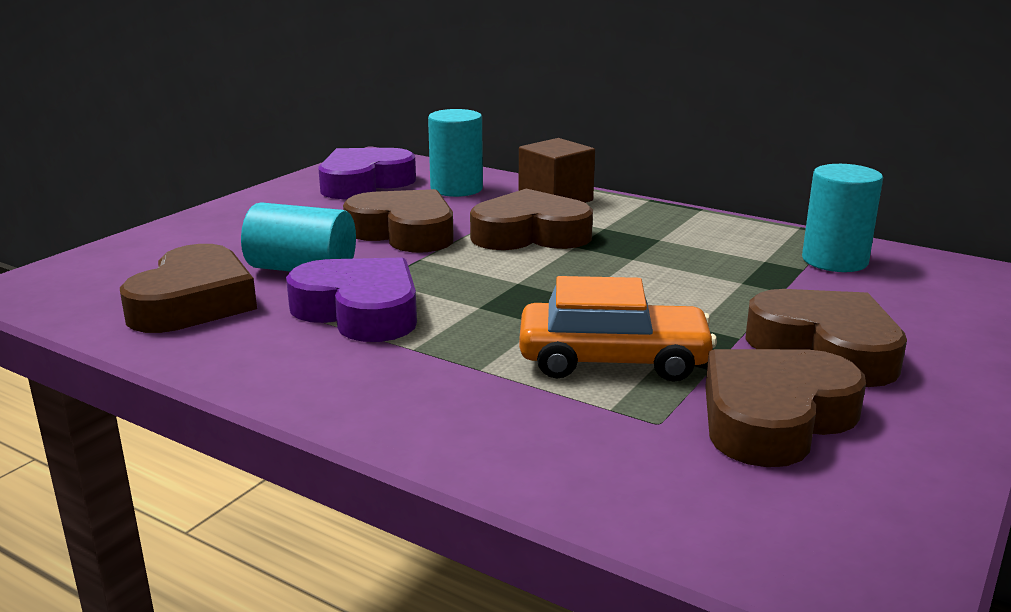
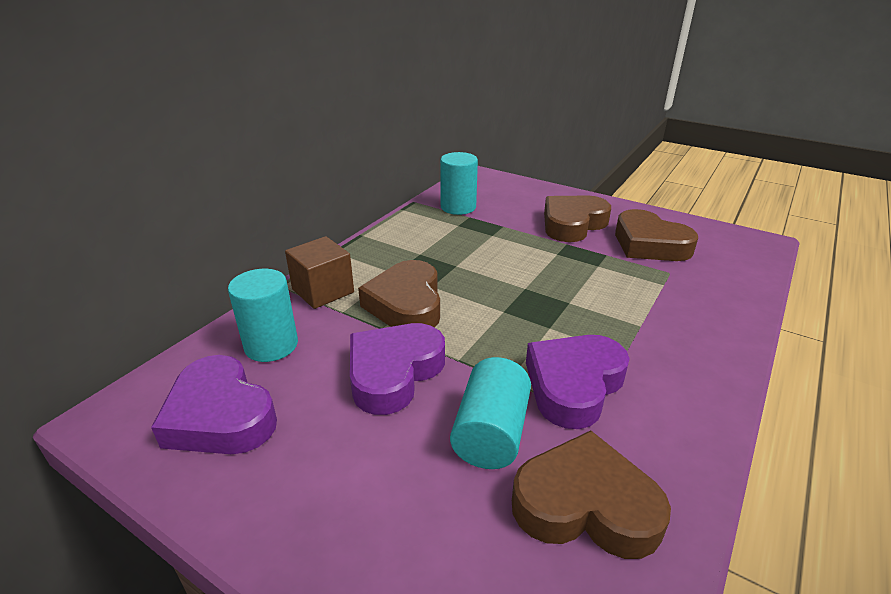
camera: 90 degrees left, 10 degrees up
(404, 232) = (393, 373): brown heart -> purple heart
(613, 360) = (609, 280): orange car -> none

